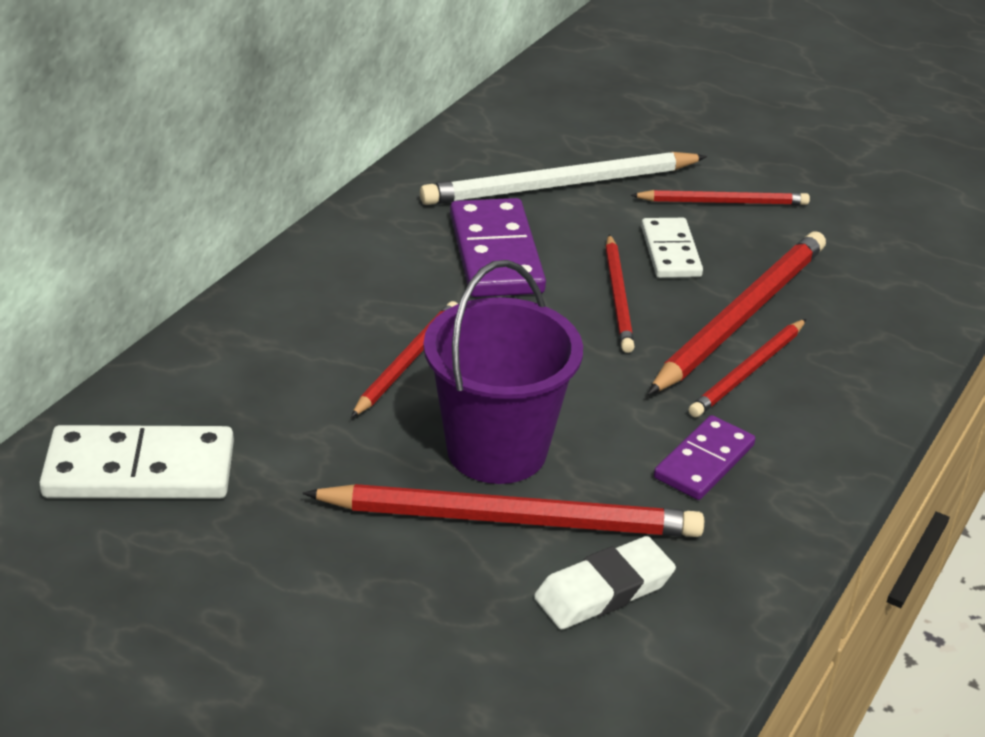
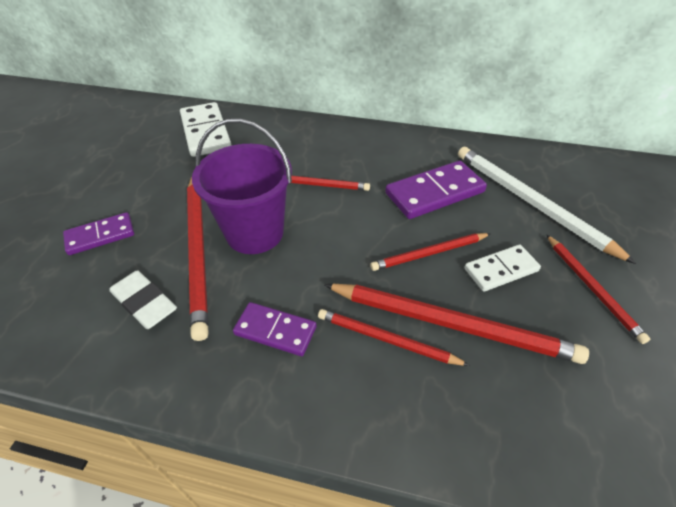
camera: 75 degrees right, 10 degrees up
(409, 643) = (100, 235): none -> purple domino

